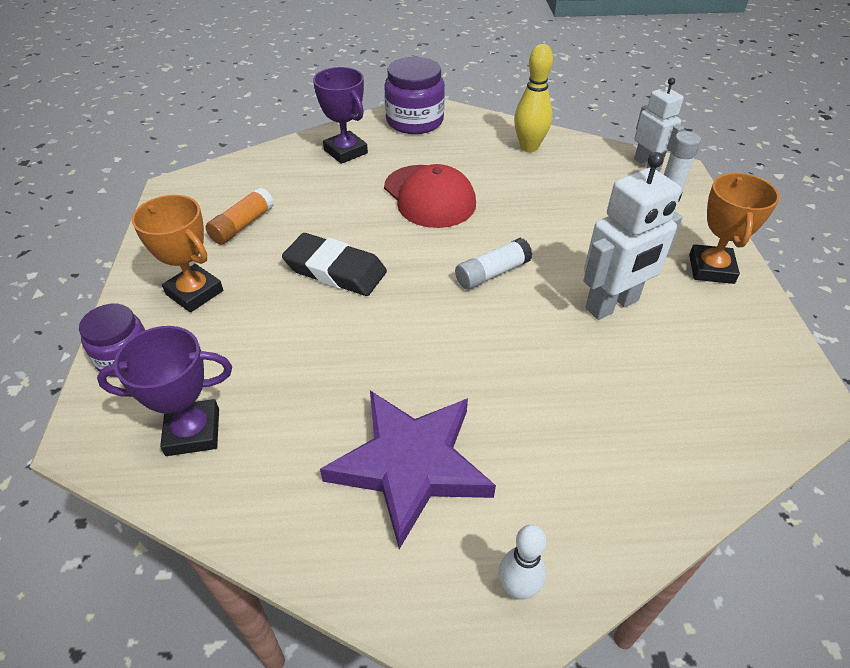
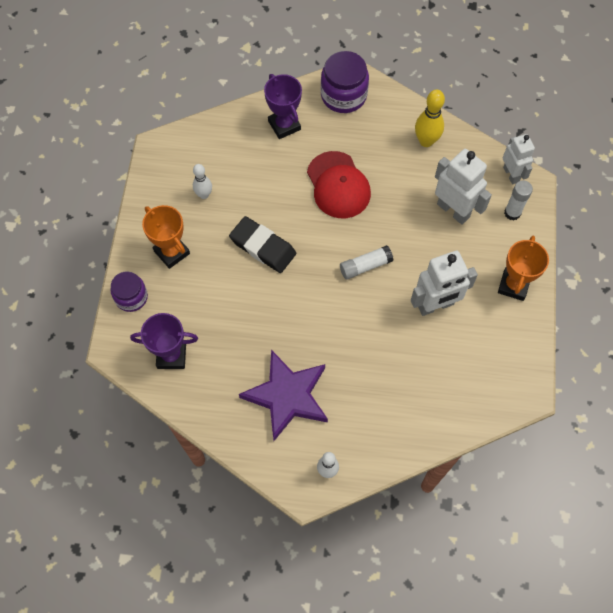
camera: 10 degrees right, 20 degrees up
(242, 225) = (204, 195): orange glue stick -> white bowling pin
(591, 203) = (453, 210): none -> white robot

